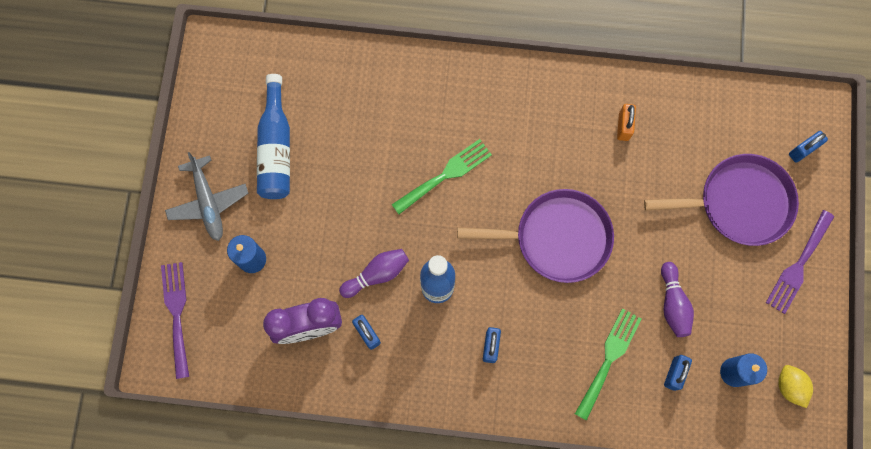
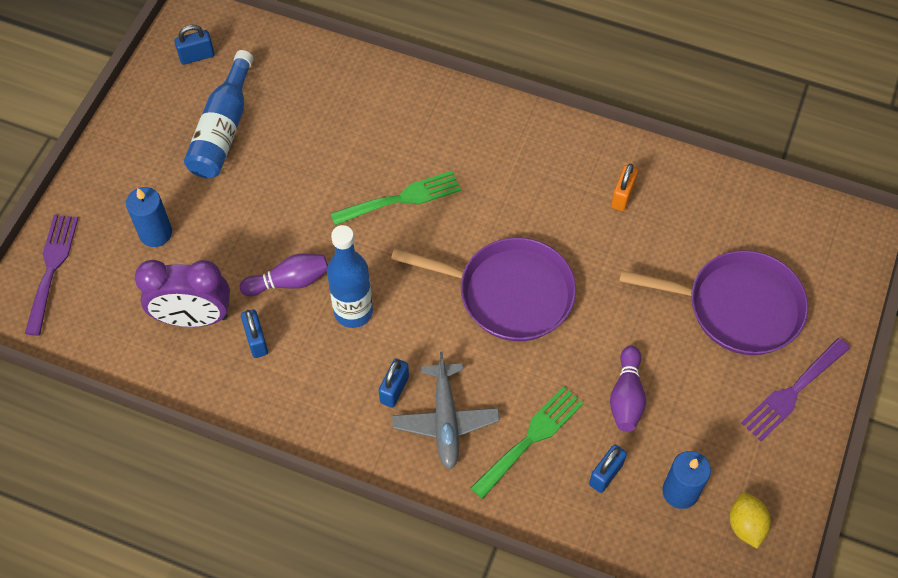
camera: 15 degrees right, 15 degrees down
(208, 202) = (129, 165): grey plane -> grey plane (445, 420)
(802, 150) = (830, 269): blue padlock -> blue padlock (197, 56)

